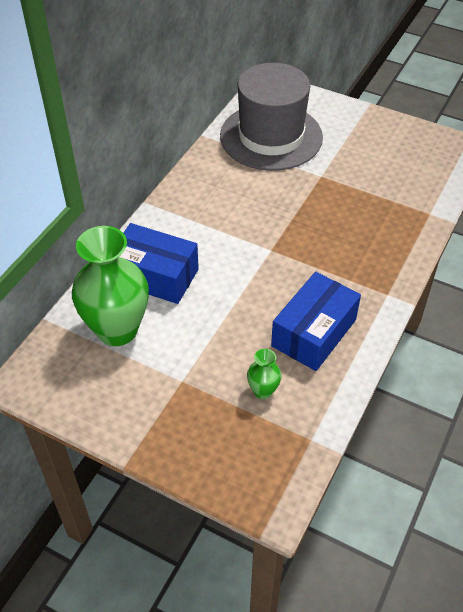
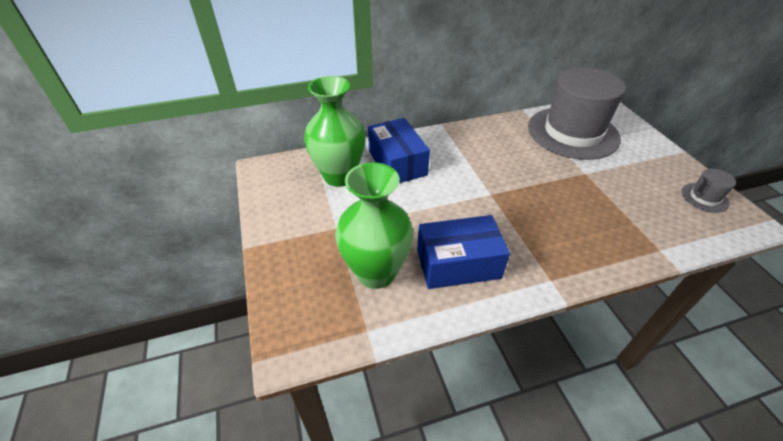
camera: 45 degrees right, 5 degrees down
(263, 391) = (376, 272): green vase -> green vase, size x2.27
(418, 143) = (704, 197): none -> grey hat

